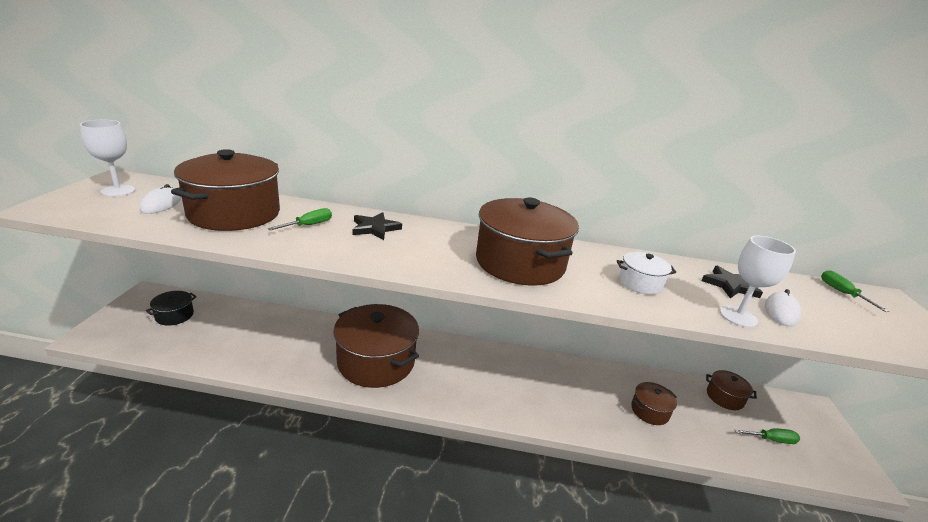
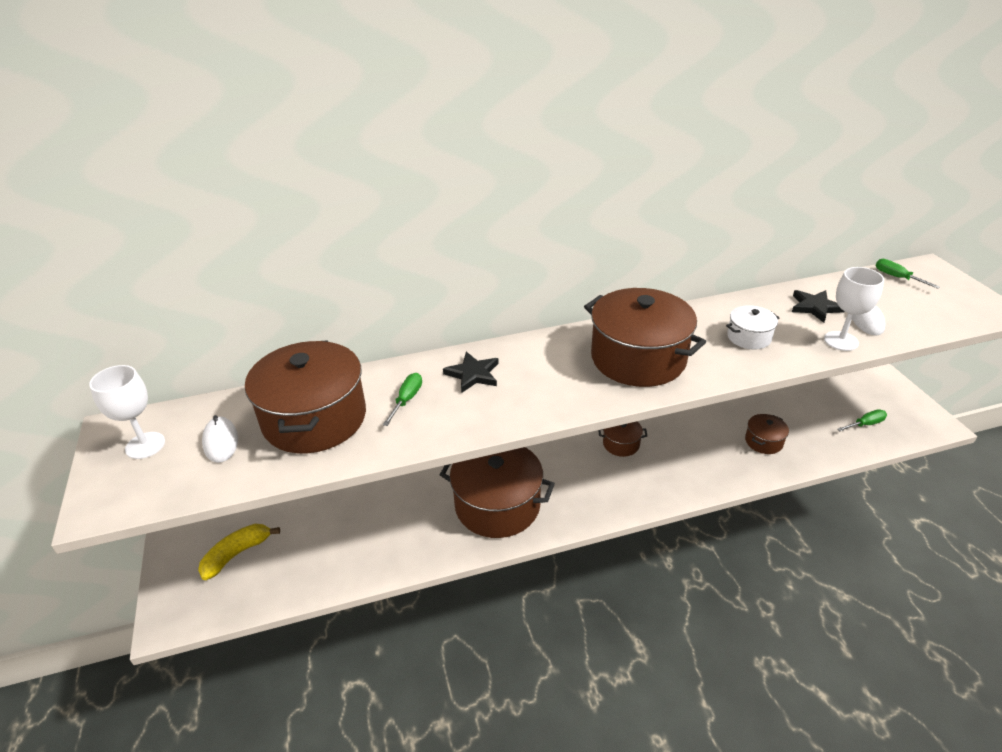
camera: 20 degrees left, 10 degrees up
(174, 315) = (237, 554): black pot -> yellow banana
(724, 397) = (813, 399): brown pot -> brown pot (621, 444)

